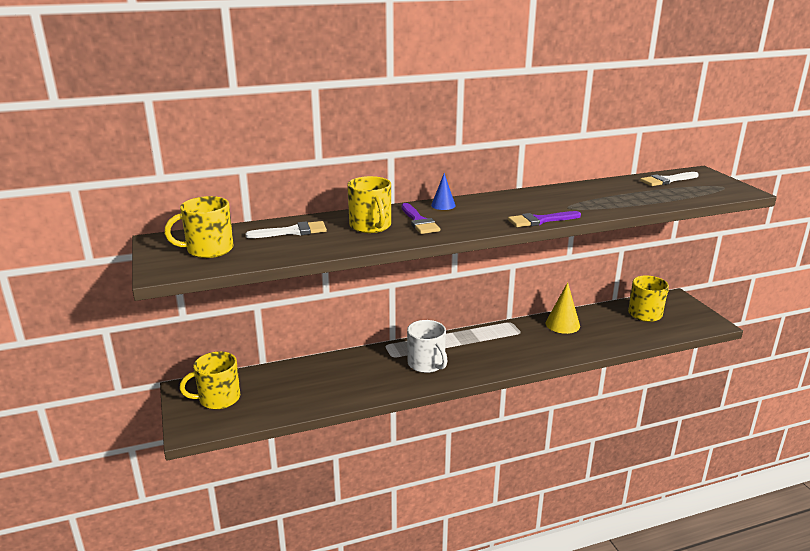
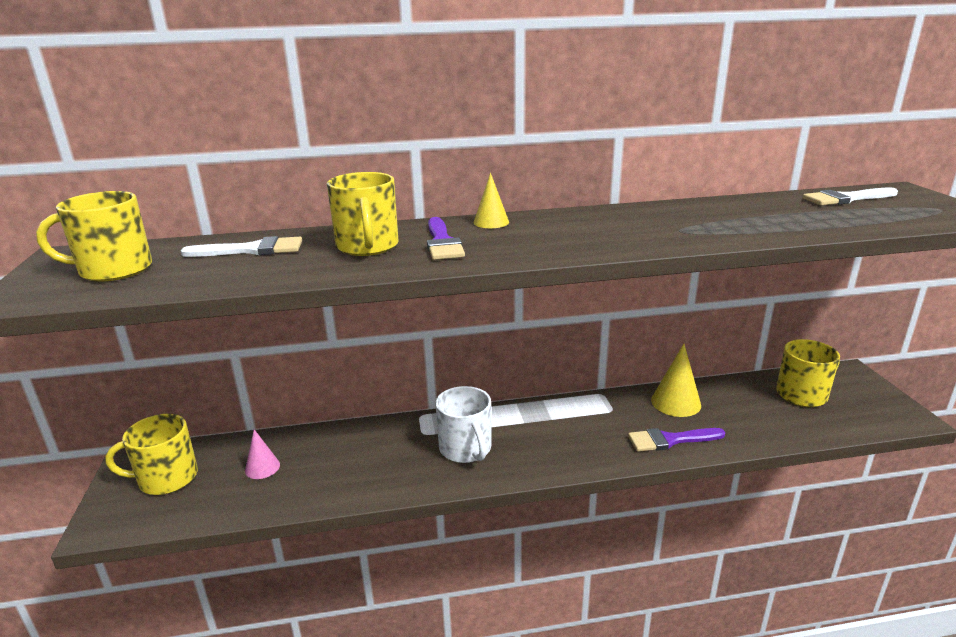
camera: 10 degrees right, 0 degrees up
(286, 386) = (262, 467): none -> pink cone
(443, 205) = (491, 222): blue cone -> yellow cone
(540, 220) = (629, 247): purple brush -> purple brush (670, 440)

